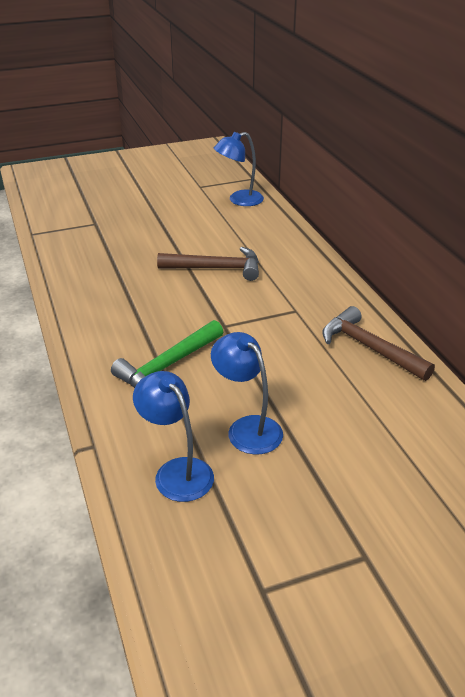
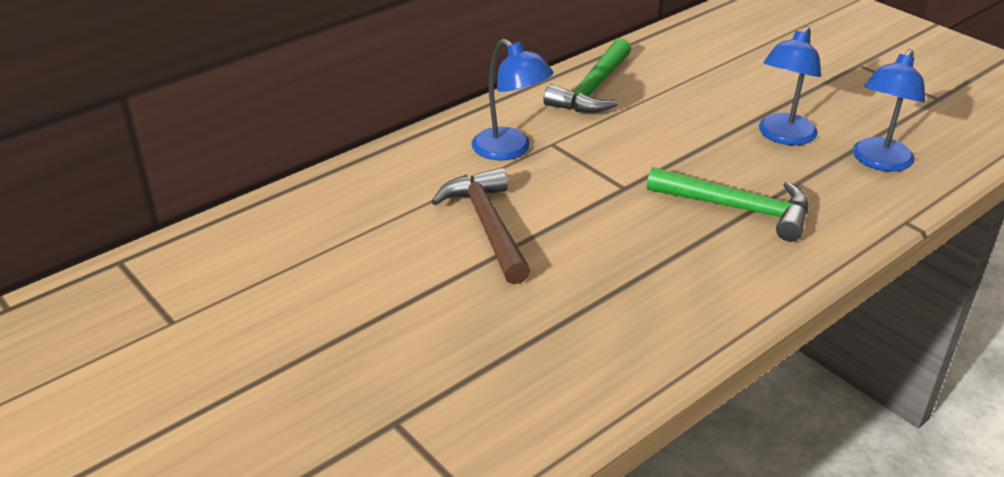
camera: 110 degrees left, 0 degrees up
(239, 200) = (230, 256): blue lamp -> blue lamp (510, 150)
(369, 348) = (593, 89): brown hammer -> green hammer

